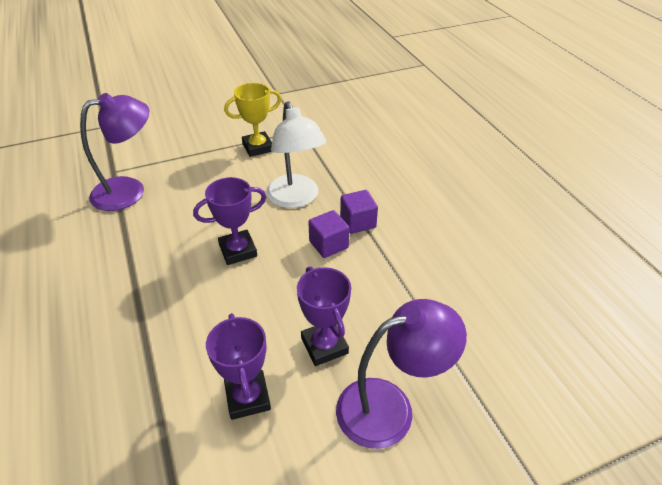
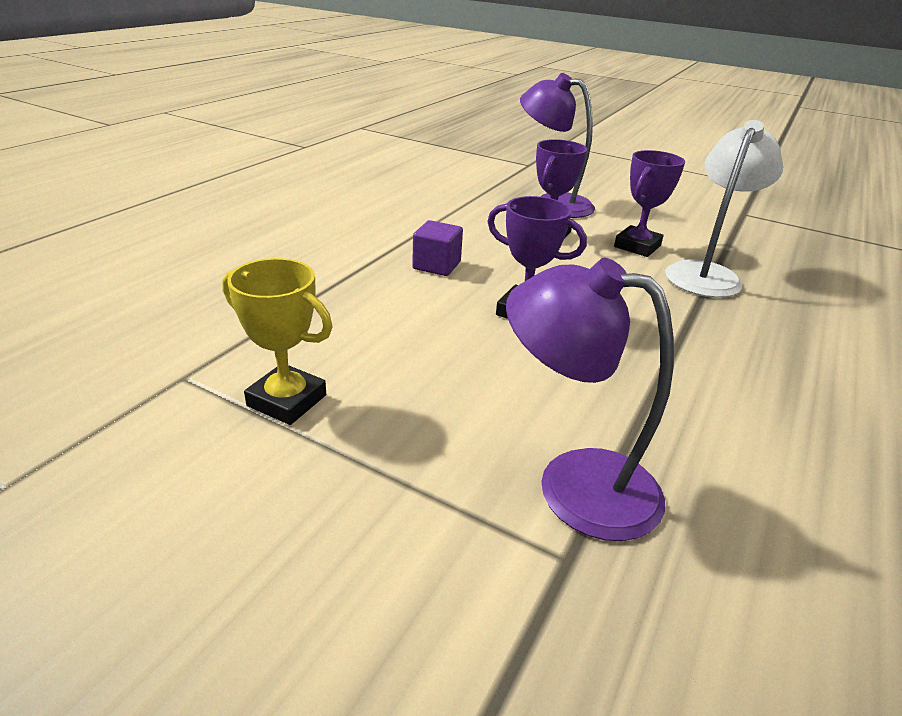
camera: 130 degrees left, 10 degrees down
(296, 199) = (385, 310): white lamp -> white lamp (706, 274)
(358, 222) = (379, 261): purple cube -> none

